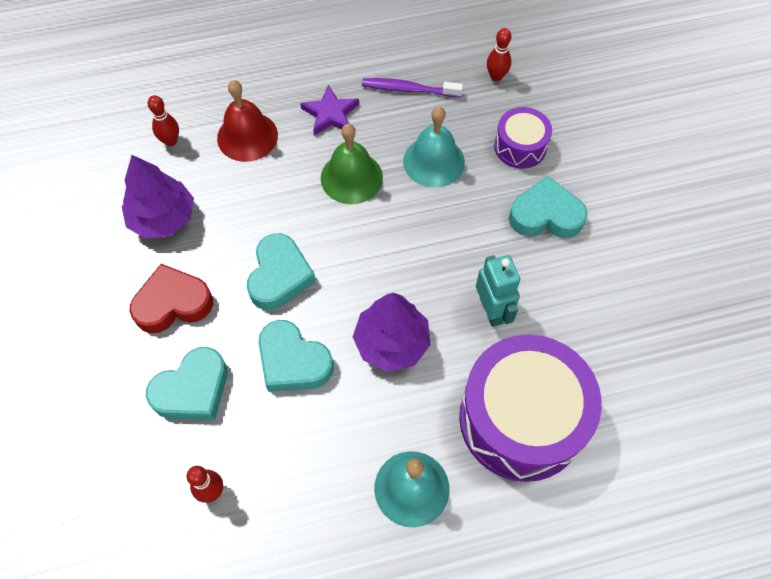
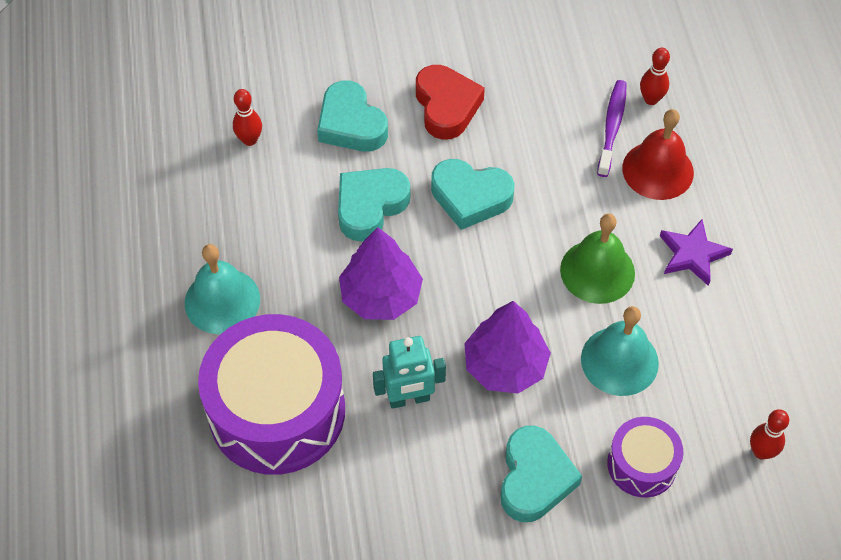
camera: 95 degrees right, 5 degrees down
(163, 218) = (549, 95): purple tree -> purple tree (505, 366)
(408, 89) = (734, 343): purple toothbrush -> purple toothbrush (612, 127)

